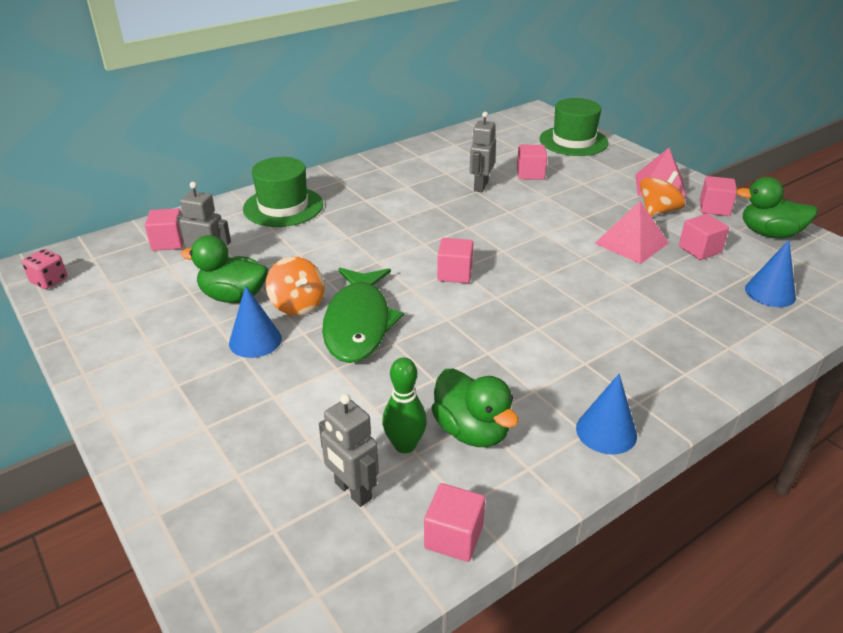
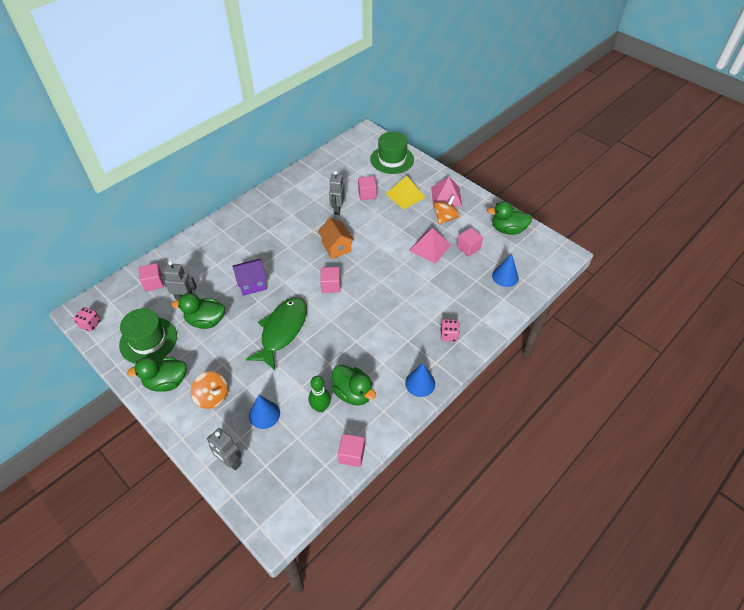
camera: 10 degrees left, 15 degrees up
(137, 371) = (166, 382): none -> green duck
(255, 340) = (227, 351): blue cone -> blue cone (264, 414)
(283, 207) = (217, 243): green hat -> green hat (148, 340)
(297, 305) = (244, 322): orange spinning top -> orange spinning top (212, 397)
(324, 259) = (252, 284): none -> purple house
(352, 491) = (299, 438): grey robot -> grey robot (230, 461)
(358, 323) = (282, 331): green fish -> green fish turned 150 degrees counterclockwise
(472, 228) = (336, 247): none -> orange house
(592, 180) = (405, 195): none -> yellow pyramid
(665, 364) = (448, 335): none -> pink dice
(714, 208) = (477, 212): pink cube -> none

